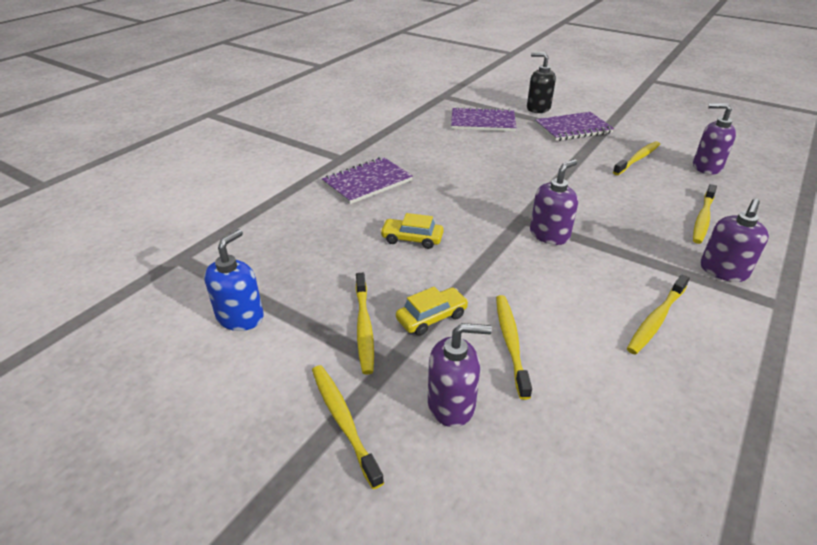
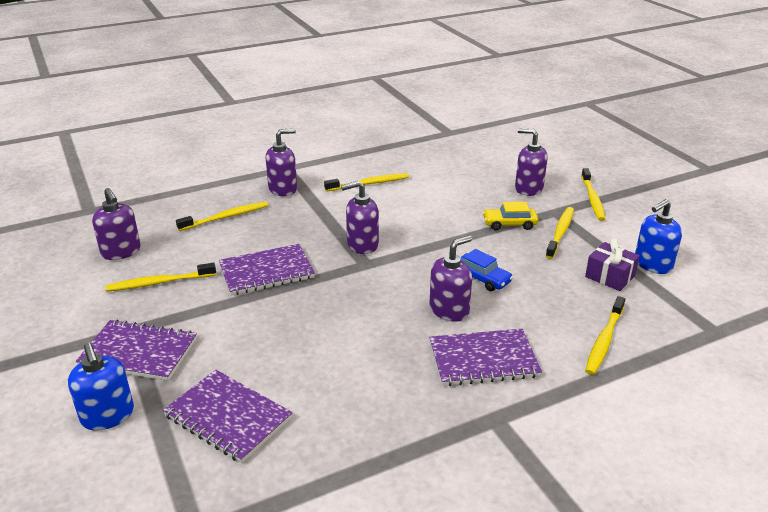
camera: 150 degrees left, 5 degrees down
(288, 283) = (610, 276): none -> purple gift
(412, 239) = (482, 278): yellow car -> blue car
(417, 205) = (449, 310): none -> purple soap dispenser
(510, 342) = (470, 200): yellow toothbrush -> yellow toothbrush (604, 341)
(538, 108) = (108, 416): black soap dispenser -> blue soap dispenser
(585, 187) = (266, 272): none -> purple notebook

